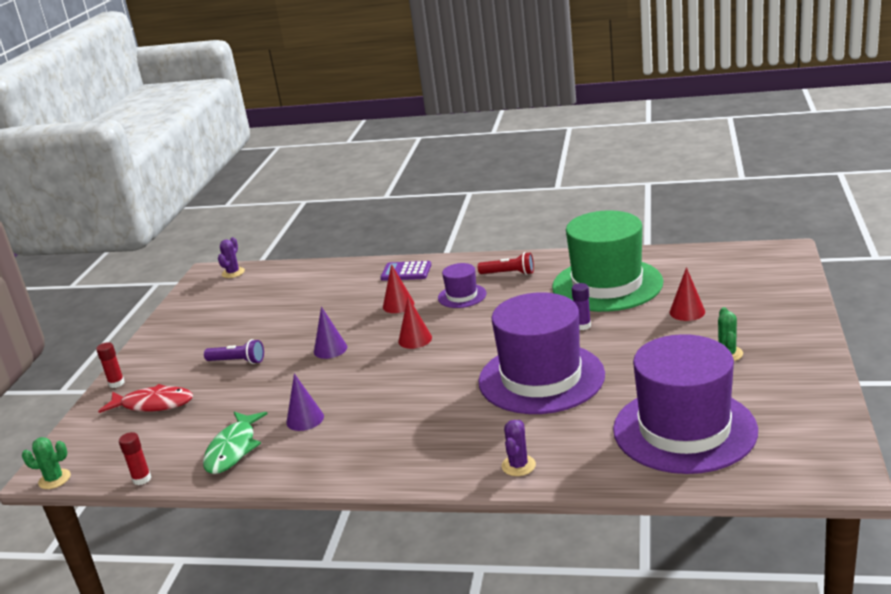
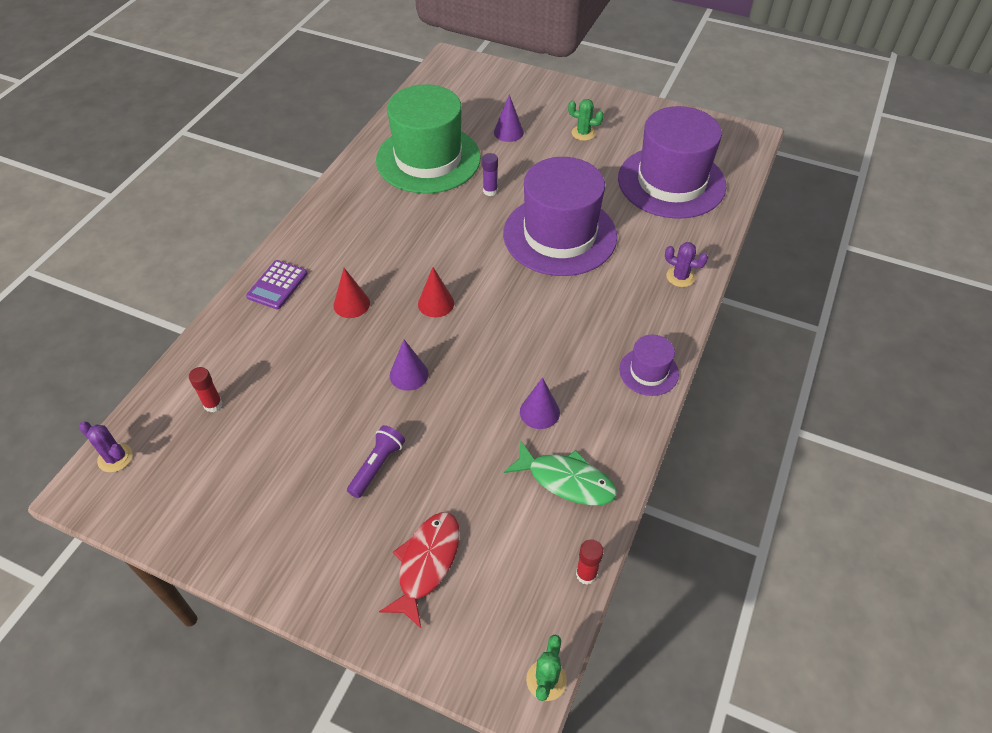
camera: 80 degrees left, 25 degrees up
(116, 383) = (344, 612): red glue stick -> red glue stick (213, 405)
(462, 296) = (372, 253): purple hat -> purple hat (648, 371)
(508, 273) = (352, 212): red flashlight -> none
(687, 312) = (508, 132): red cone -> purple cone

